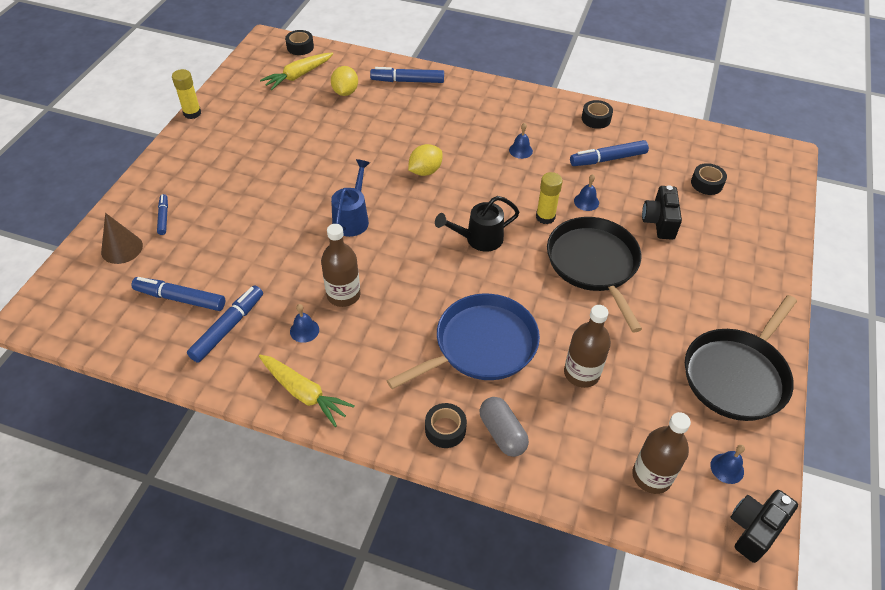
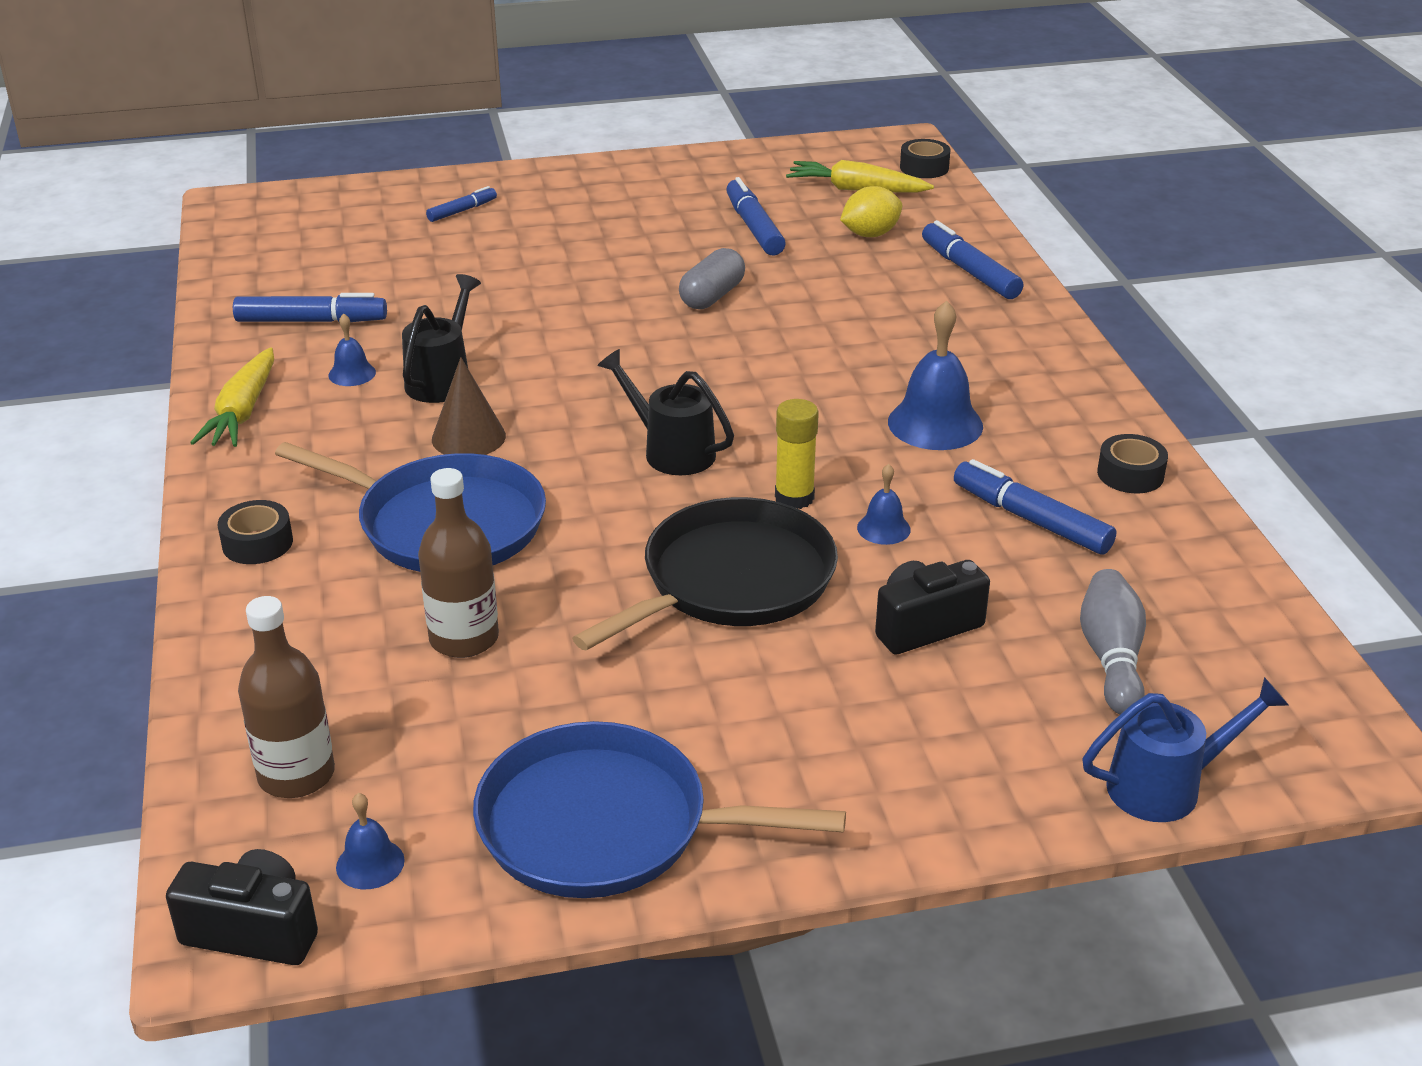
camera: 60 degrees right, 15 degrees down
(122, 248) = (383, 208): brown cone -> brown cone (468, 437)
(180, 299) = (333, 273): blue marker -> blue marker (754, 227)
(192, 113) = (677, 154): yellow glue stick -> none
(343, 295) = (443, 379): brown bottle -> black watering can
(352, 218) = (601, 334): blue watering can -> blue watering can (1166, 786)
(425, 171) = (773, 356): yellow lemon -> none
(502, 433) = (284, 596): grey capsule -> grey capsule (712, 296)
(520, 150) = (935, 424): blue bell -> blue bell, size x1.94
(706, 183) = (1111, 658): black tape -> grey bowling pin
(737, 375) = (605, 825): black pan -> blue pan

